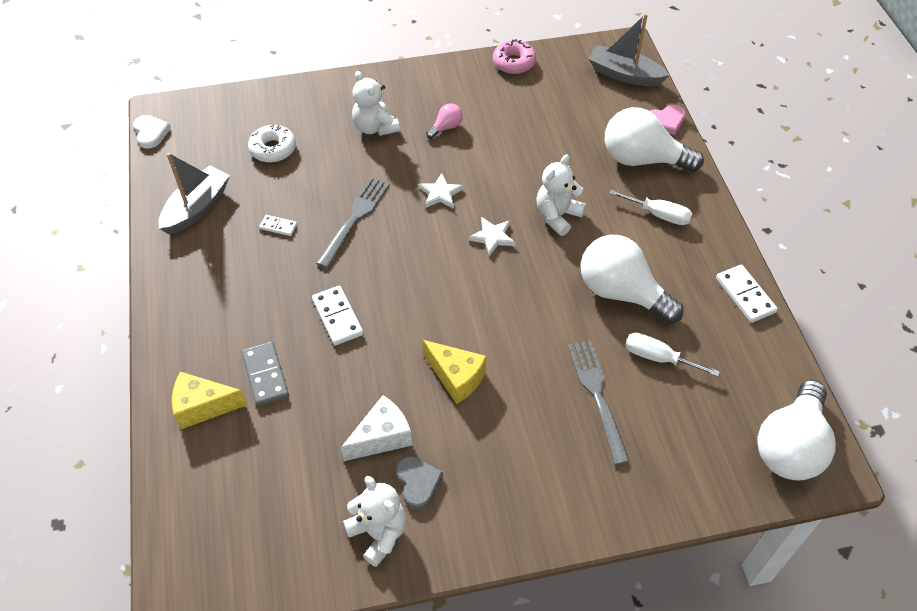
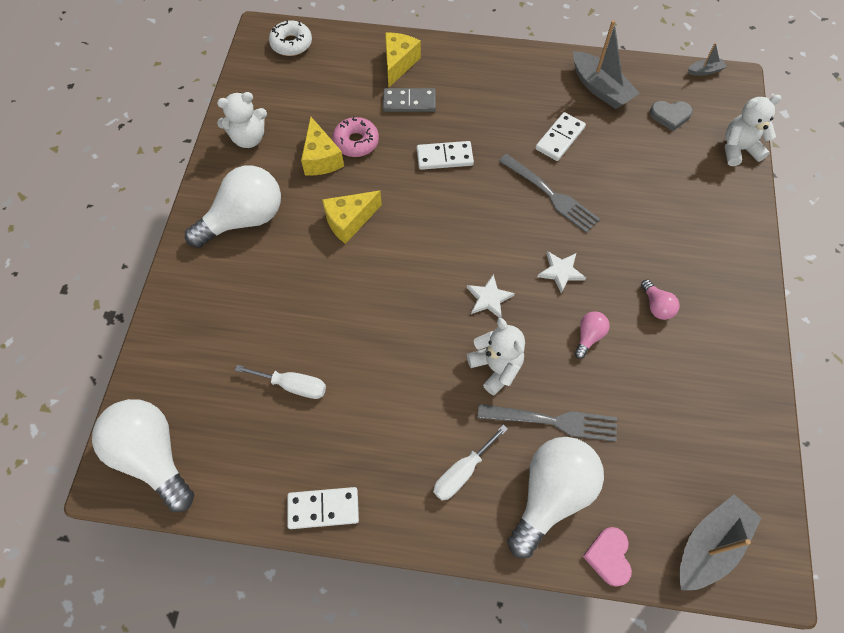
camera: 110 degrees right, 10 degrees up
(151, 133) = (705, 71): white heart -> grey boat
(273, 149) = (661, 153): white donut -> white donut (291, 44)
(278, 226) = (559, 138): white domino -> white domino, size x1.72
(375, 127) = (671, 241): white teddy bear -> white teddy bear (738, 149)
(382, 437) = (321, 158): white cheese -> yellow cheese
(418, 483) = (273, 170): grey heart -> grey heart (670, 116)
(496, 163) = (588, 336): none -> pink light bulb
(514, 63) = (756, 415): pink donut -> pink donut (356, 142)
(597, 395) = (281, 318): grey fork -> grey fork (553, 421)
(621, 293) = (377, 386): white light bulb -> white light bulb (244, 219)
(658, 358) = (293, 385): white screwdriver -> white screwdriver turned 60 degrees clockwise

